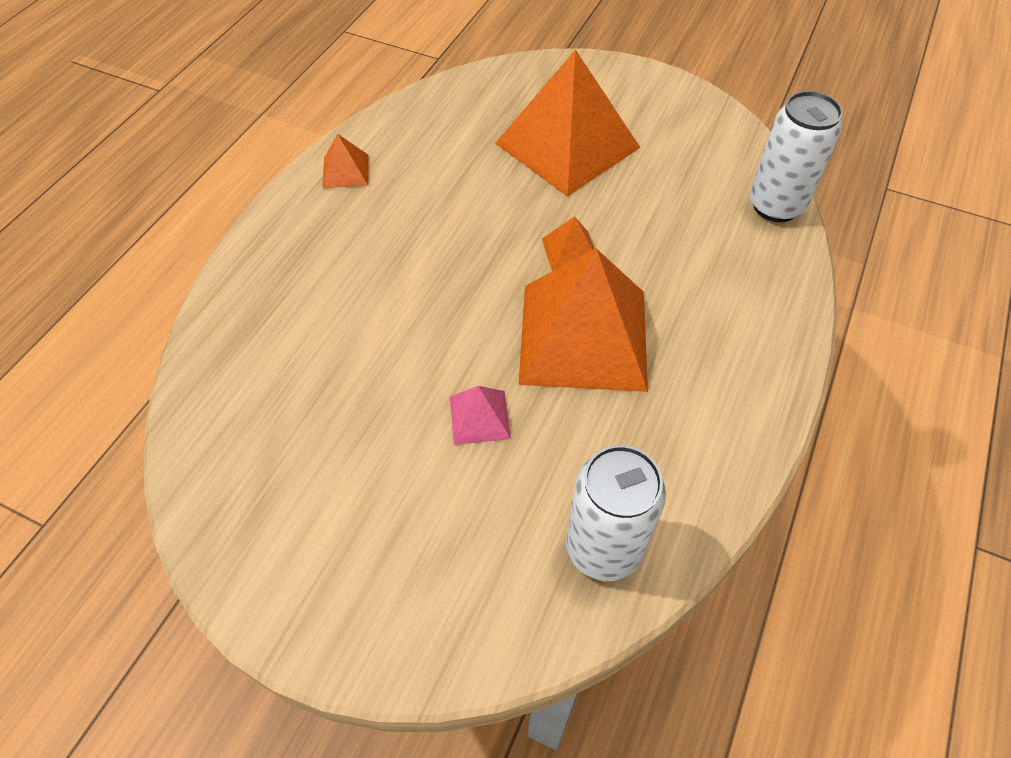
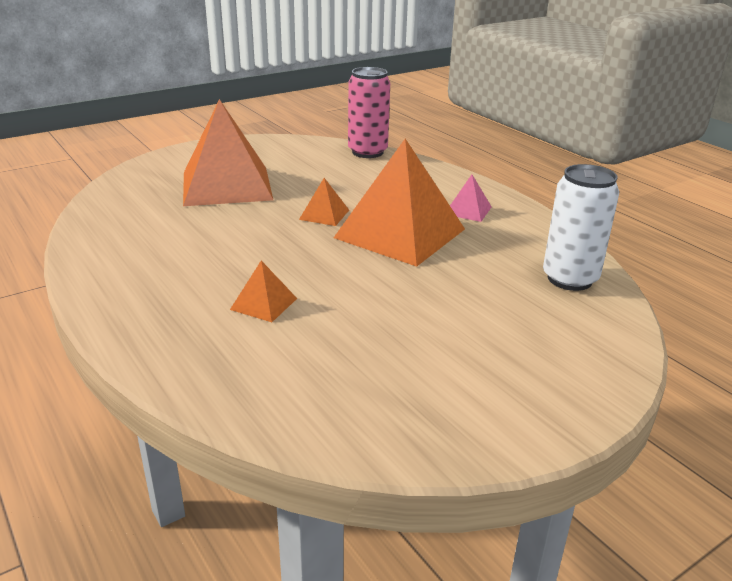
camera: 60 degrees left, 25 degrees down
(345, 171) = (110, 269): orange pyramid -> orange pyramid (263, 303)
(479, 417) = (430, 288): pink pyramid -> pink pyramid (468, 210)
(775, 205) = (367, 152): white can -> pink can

